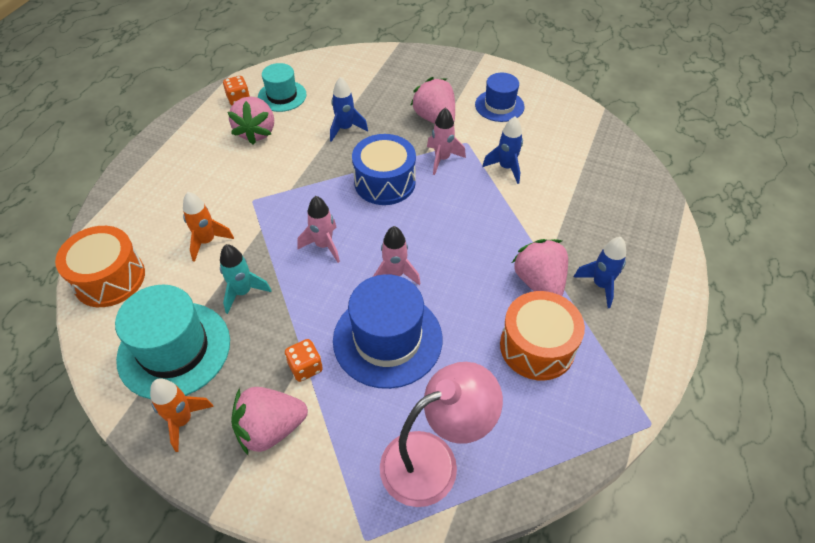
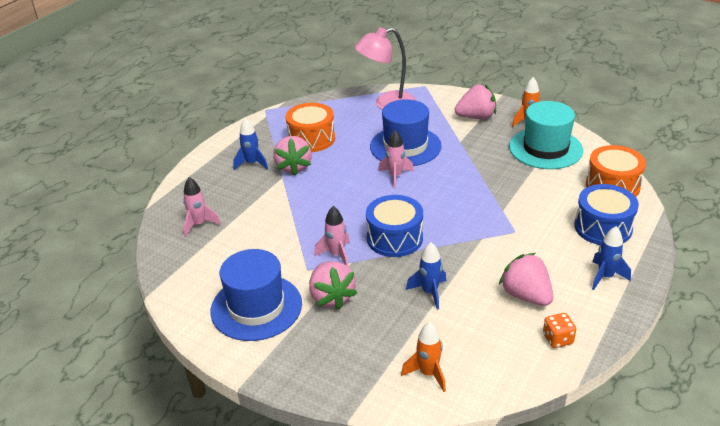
camera: 170 degrees left, 15 degrees down
(151, 212) = (603, 227): none -> blue drum
(207, 241) = (545, 204): orange rocket -> orange rocket (428, 373)
(243, 292) = (507, 173): turquoise rocket -> none
(256, 132) = (526, 295): pink strawberry -> pink strawberry turned 45 degrees counterclockwise
(282, 96) = (505, 340): turquoise hat -> none
(305, 367) = (458, 137): orange dice -> none
(324, 245) = (449, 196): pink rocket -> pink rocket (199, 224)
(499, 106) = (256, 307): blue hat -> blue hat, size x1.66
(506, 168) = (280, 243): blue rocket -> blue rocket (605, 277)

